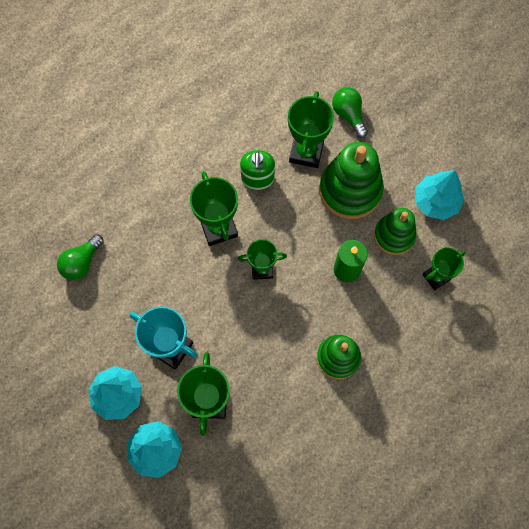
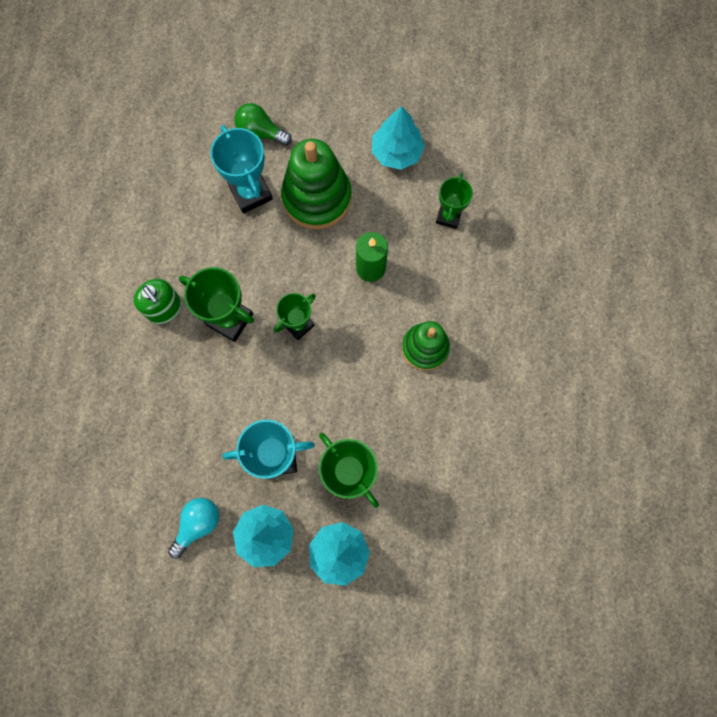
camera: 40 degrees left, 5 degrees up
(81, 349) = (198, 524): none -> turquoise light bulb
(82, 263) = (131, 449): green light bulb -> none
(257, 179) = (227, 249): green soap dispenser -> green soap dispenser (165, 309)
(306, 152) = (251, 193): green trophy -> turquoise trophy
(394, 235) = (386, 208): green stacking toy -> none

